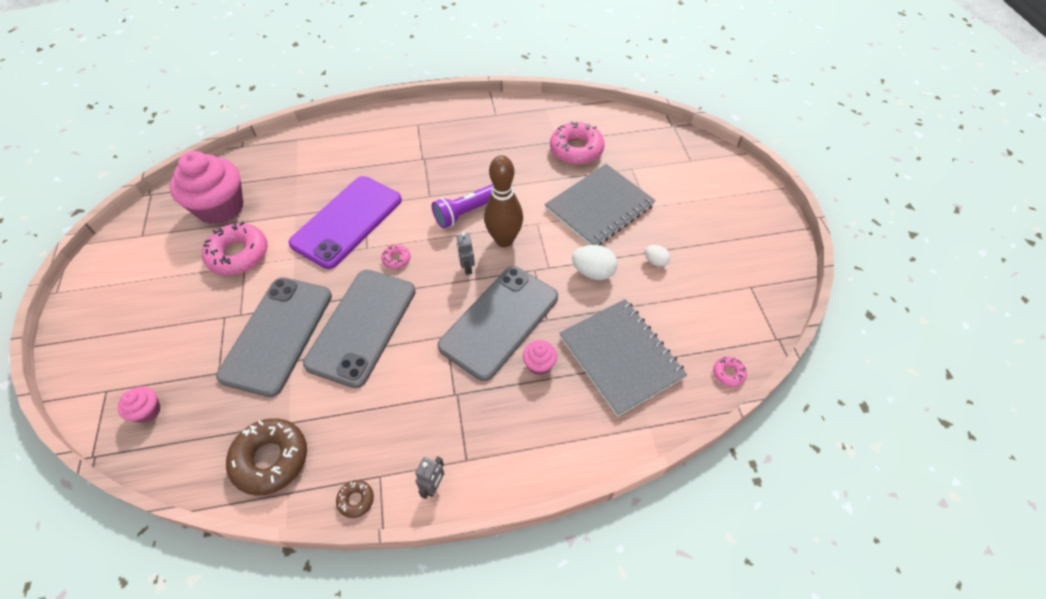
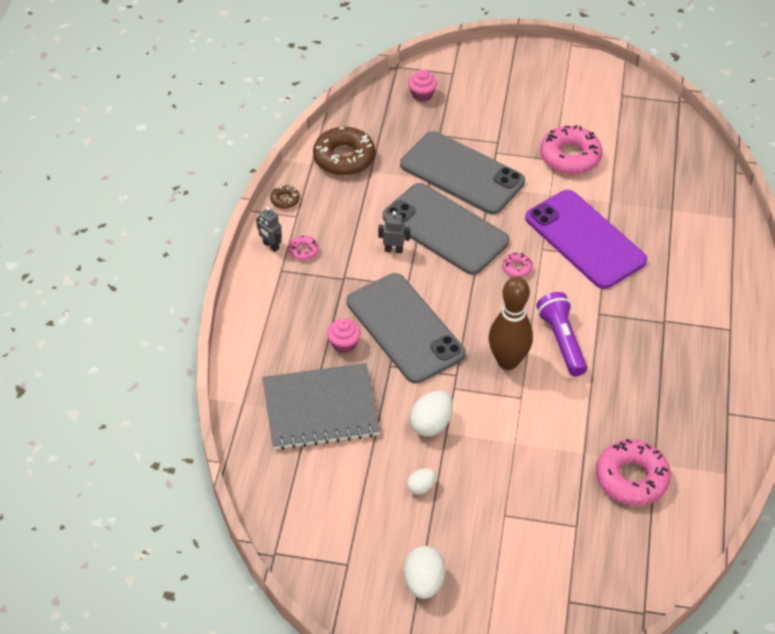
camera: 110 degrees right, 5 degrees down
(220, 207) = (641, 149): pink cupcake -> none
(467, 268) = (482, 320): grey robot -> grey robot (393, 250)
(599, 207) = (522, 465): grey notebook -> none
(728, 373) = (260, 489): pink donut -> pink donut (303, 251)
(732, 237) = (424, 582): none -> white egg

